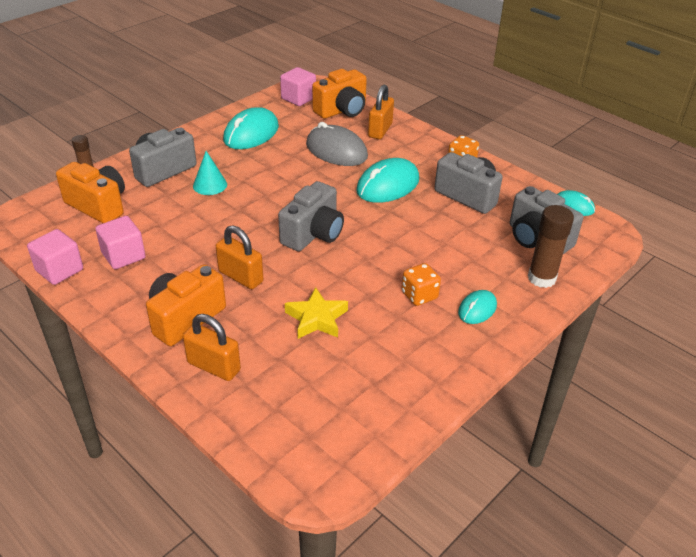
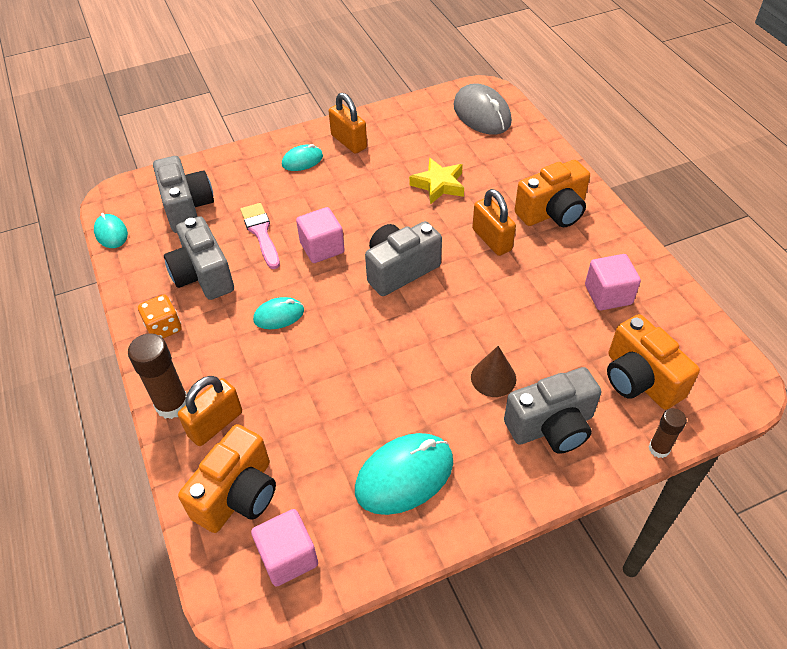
camera: 155 degrees left, 10 degrees up
(59, 270) = (676, 293): pink cube -> pink cube (322, 248)
(210, 185) = (493, 378): turquoise cone -> brown cone
(214, 366) = (535, 168): orange padlock -> orange padlock (349, 142)
(336, 151) = (302, 397): grey mouse -> grey mouse (482, 114)
(342, 110) = (238, 494): orange camera -> orange camera turned 135 degrees clockwise
(387, 185) = (279, 315): turquoise mouse -> turquoise mouse, size x0.56
(419, 295) = (340, 183): orange dice -> none
(453, 234) = (261, 233): none -> pink brush
(541, 278) = (225, 171): brown glue stick -> brown glue stick (172, 404)

